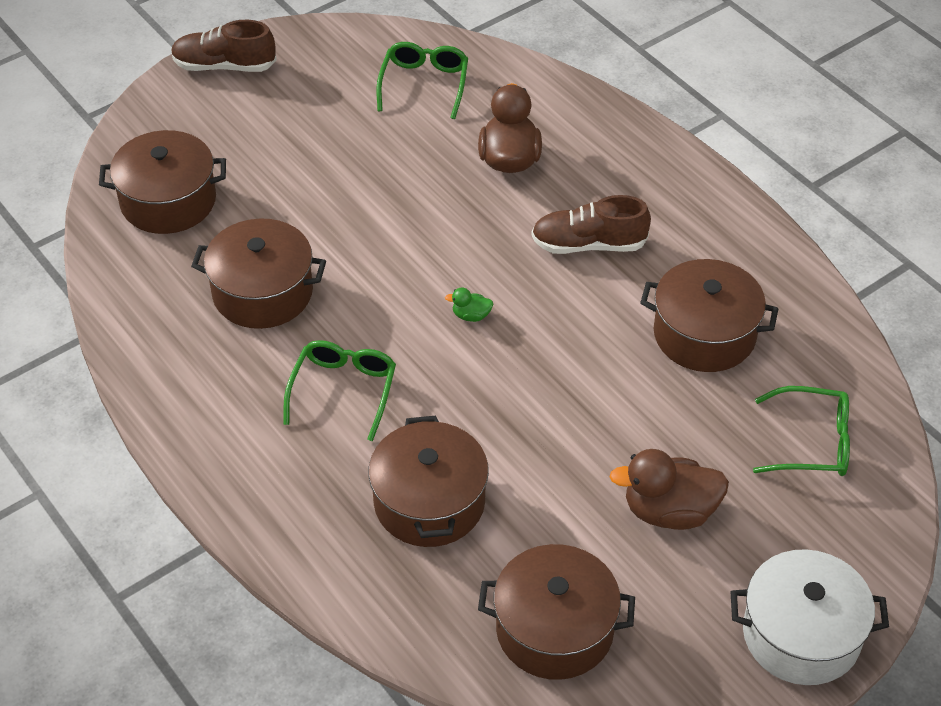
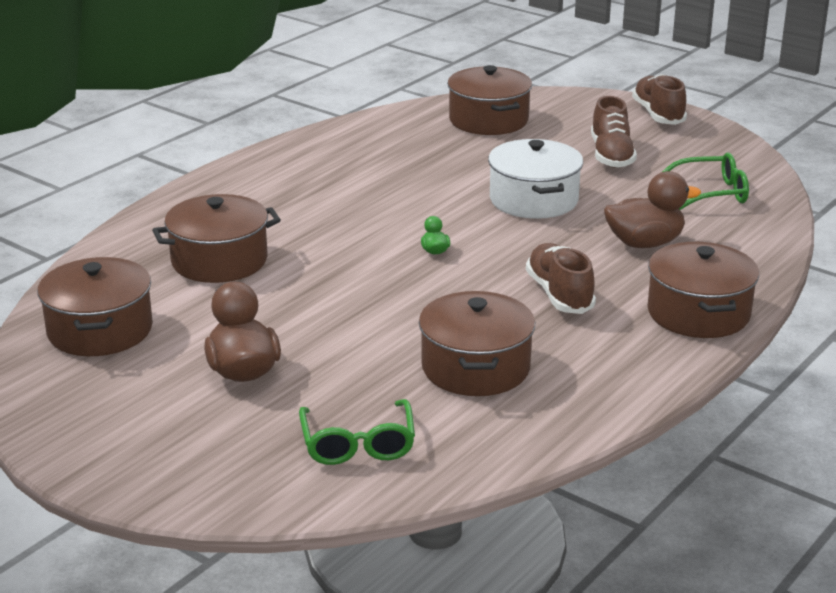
camera: 75 degrees right, 20 degrees down
(262, 292) = (412, 167): brown pot -> brown pot (698, 313)
(308, 129) = (611, 155): none -> brown shoe
(343, 390) = (324, 211): green glasses -> none
(801, 635) = (113, 457): white pot -> white pot (533, 200)

